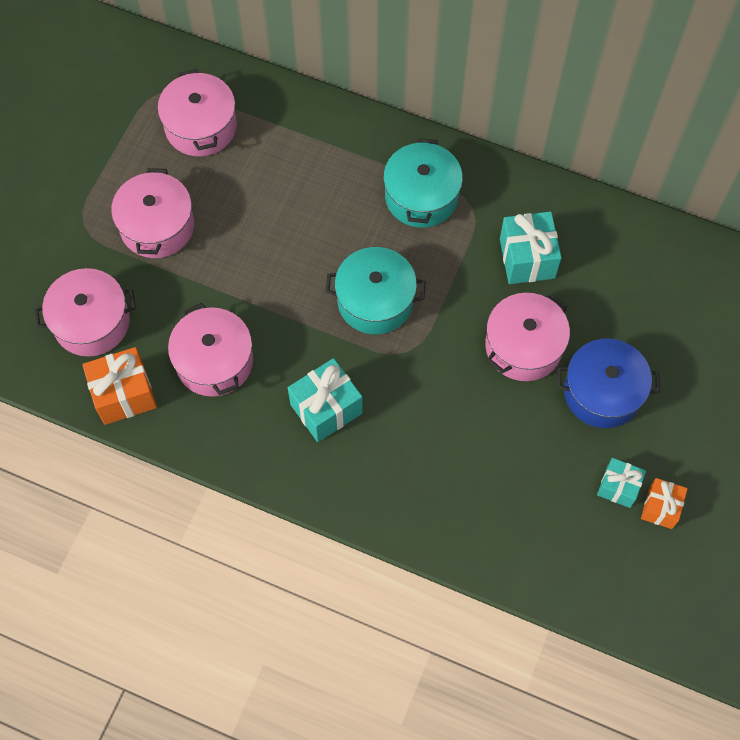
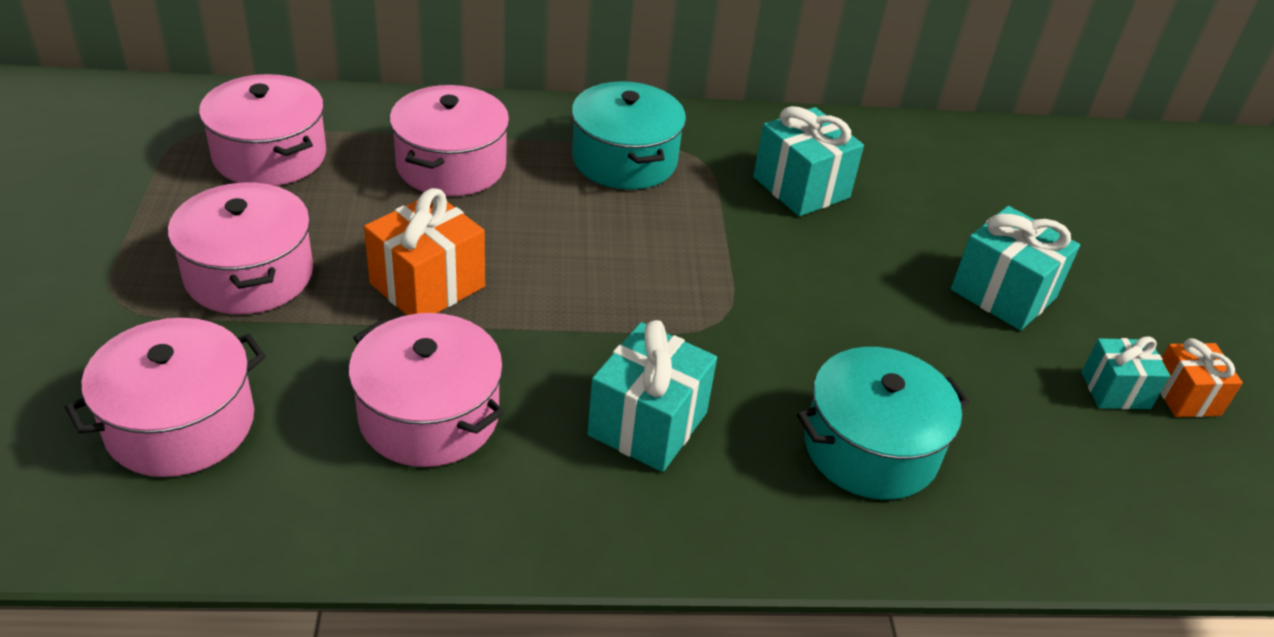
camera: 30 degrees left, 25 degrees down
(124, 394) = (286, 510): orange gift -> orange gift (427, 285)
(375, 301) = (636, 277): turquoise pot -> turquoise pot (870, 448)
(523, 346) = (868, 273): pink pot -> pink pot (451, 165)
(602, 392) = (1003, 294): blue pot -> turquoise gift

